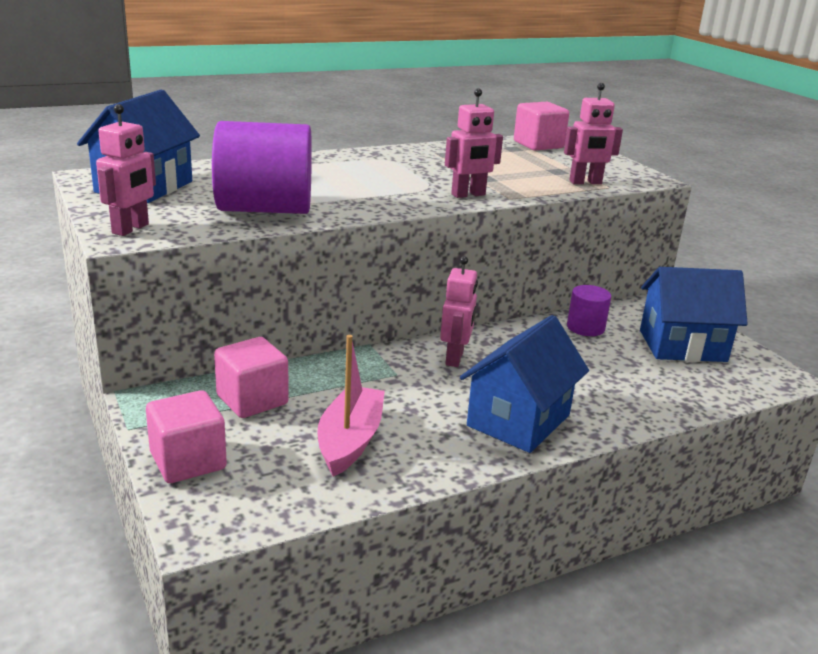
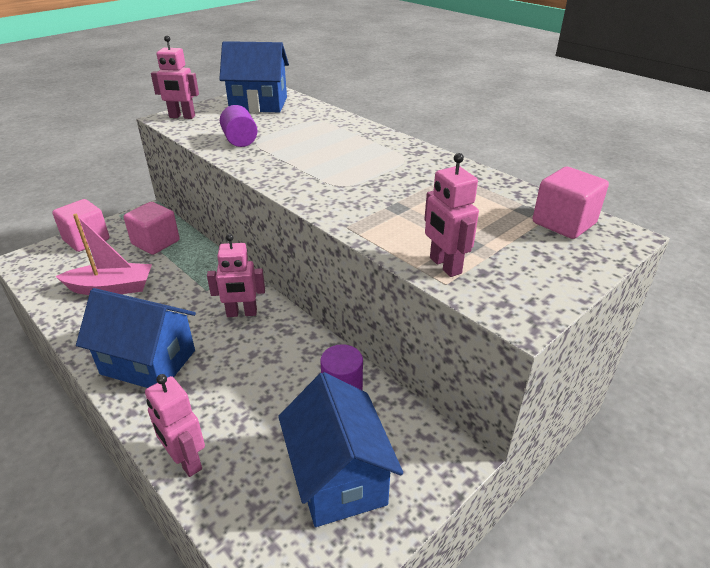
camera: 75 degrees right, 10 degrees up
(265, 209) = (240, 140): purple cylinder -> purple cylinder, size x0.50
(468, 195) = (337, 205): pink robot -> pink robot (186, 461)

